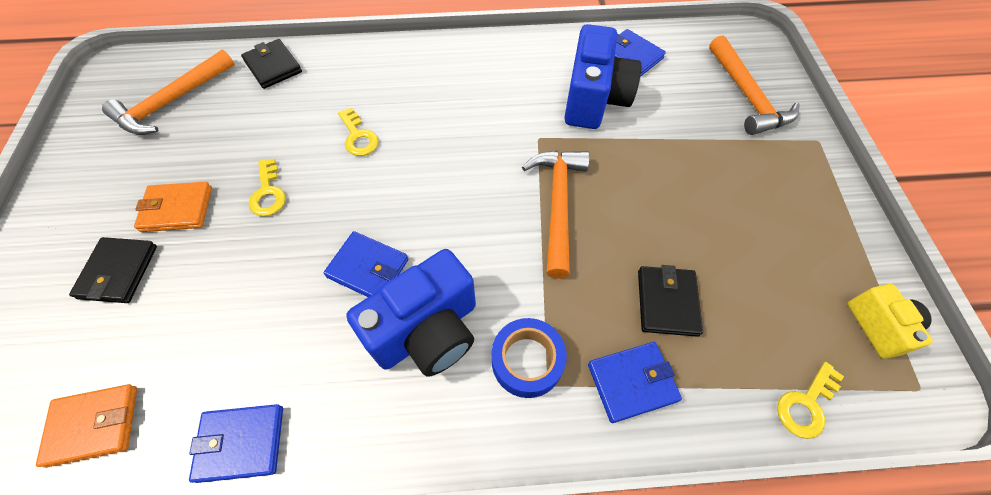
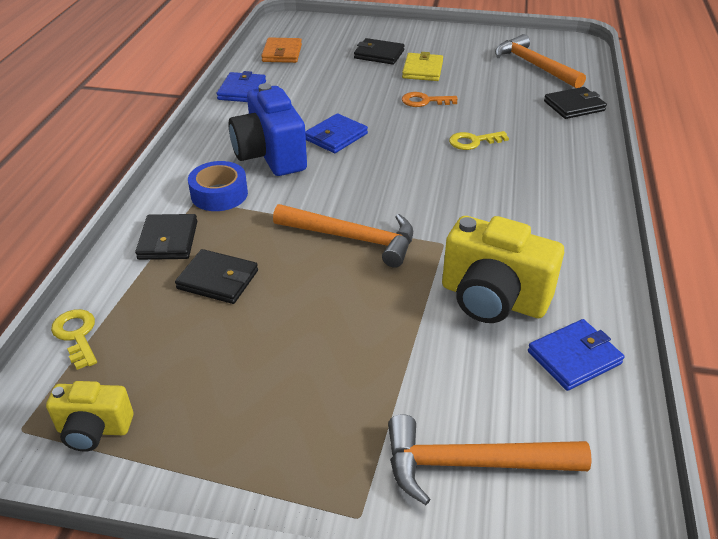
camera: 105 degrees right, 20 degrees down
(177, 209) = (422, 70): orange wallet -> yellow wallet
(268, 193) = (424, 101): yellow key -> orange key
(594, 100) = (493, 299): blue camera -> yellow camera
(632, 382) = (168, 240): blue wallet -> black wallet

